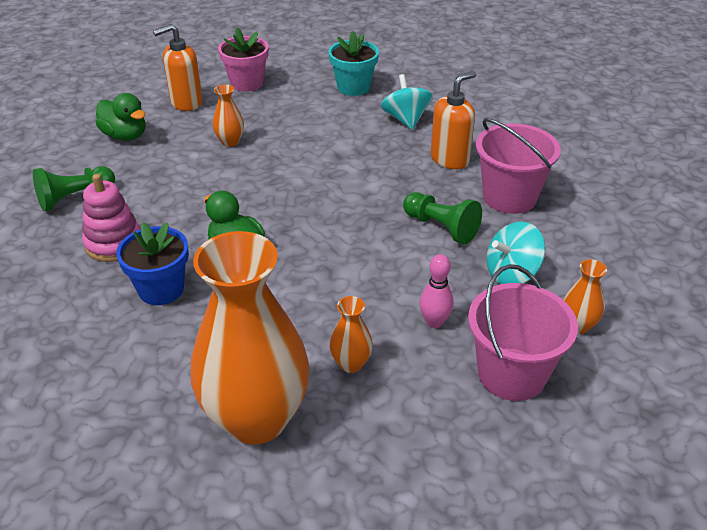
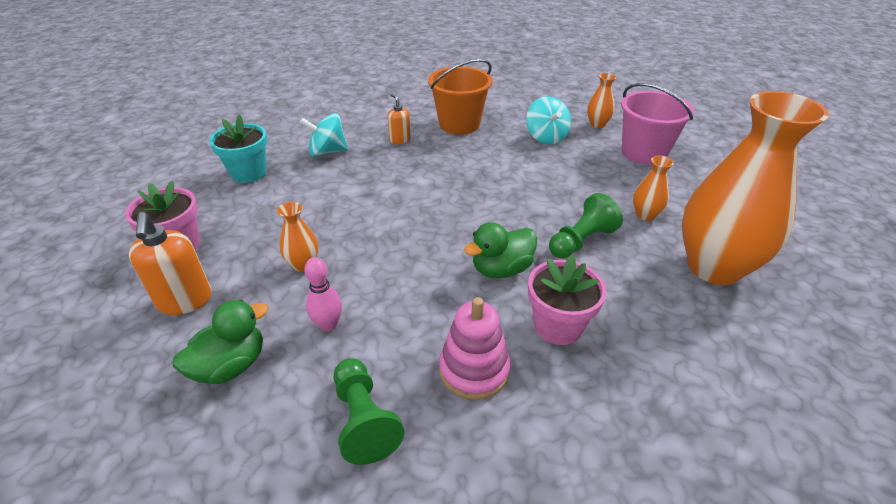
camera: 80 degrees left, 0 degrees up
(161, 289) = (558, 326): blue flower pot -> pink flower pot
(434, 322) = (597, 174): pink bowling pin -> pink bowling pin (328, 325)
(441, 227) = (489, 156): green pawn -> green pawn (581, 241)
(450, 159) = (399, 140): orange soap dispenser -> orange soap dispenser, size x0.60
(509, 197) = (459, 124): pink bucket -> orange bucket

